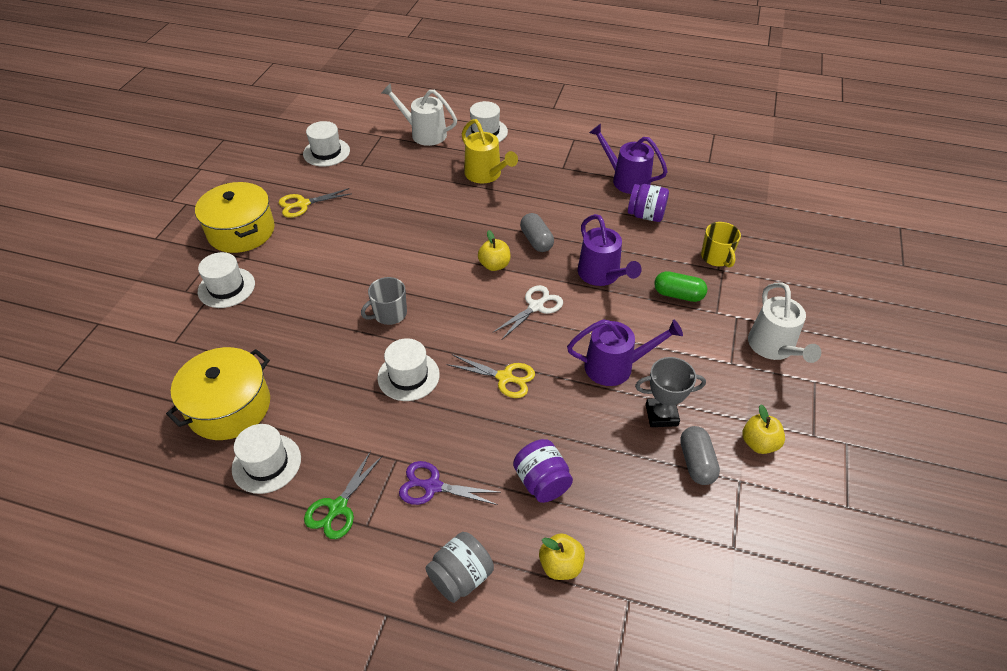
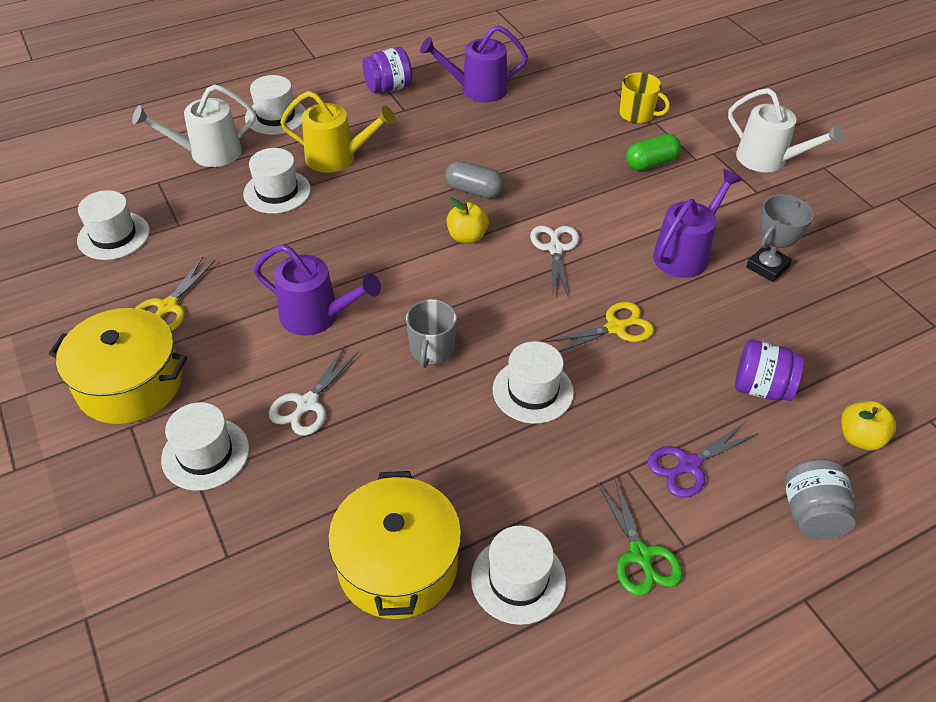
camera: 45 degrees left, 0 degrees up
(297, 297) = (307, 404): none -> white scissors
(429, 175) = (277, 192): none -> white hat
(601, 275) = (571, 185): purple watering can -> purple watering can (316, 316)
(646, 215) = (536, 112): purple jar -> purple jar (388, 88)
(696, 462) = (836, 284): grey capsule -> none
(759, 443) = (852, 238): yellow apple -> none

